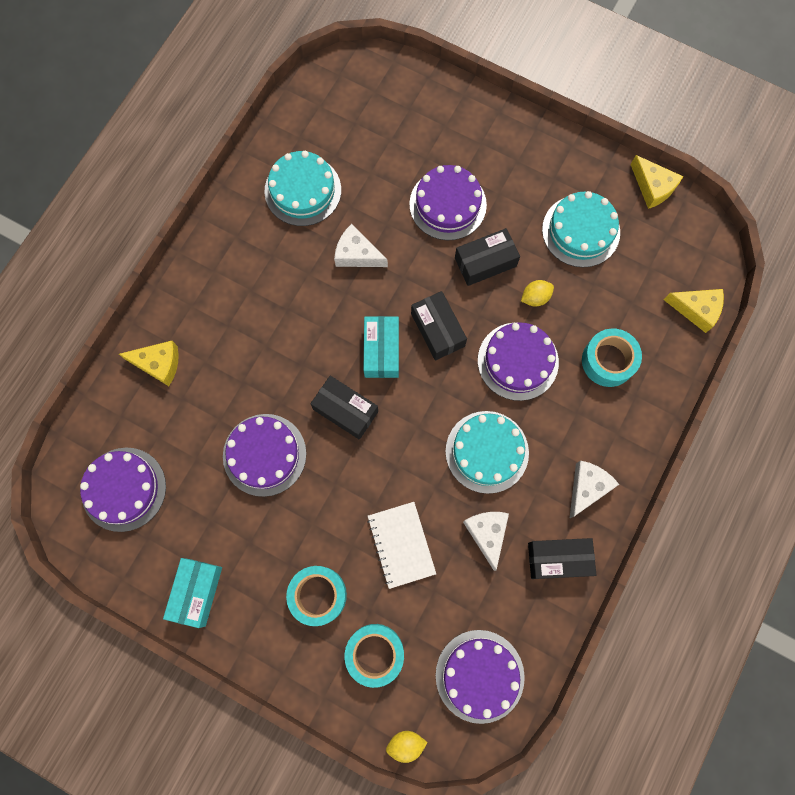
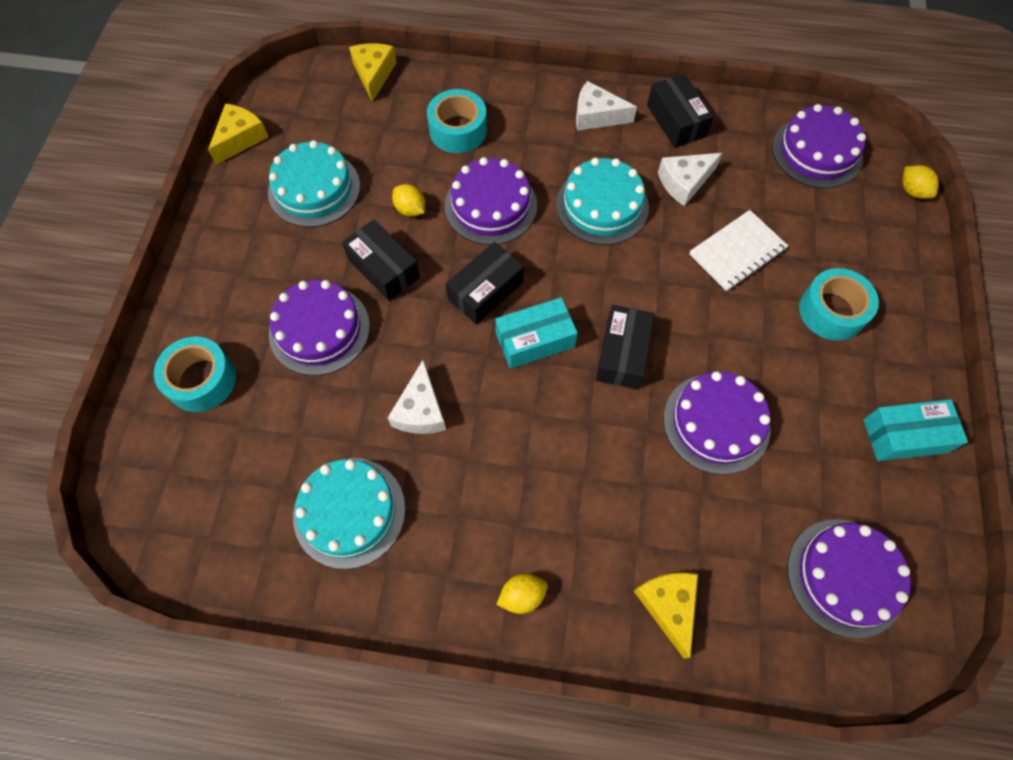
camera: 110 degrees left, 10 degrees down
(205, 277) = (522, 595): none -> yellow lemon
(375, 653) = (853, 241): turquoise tape -> turquoise tape (201, 380)

